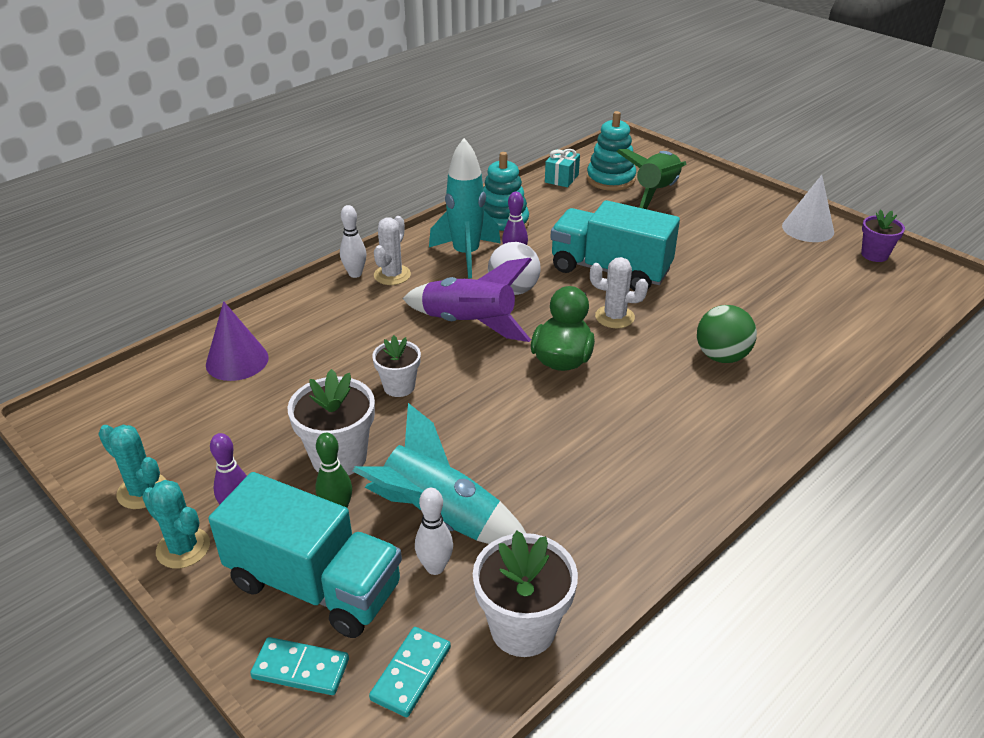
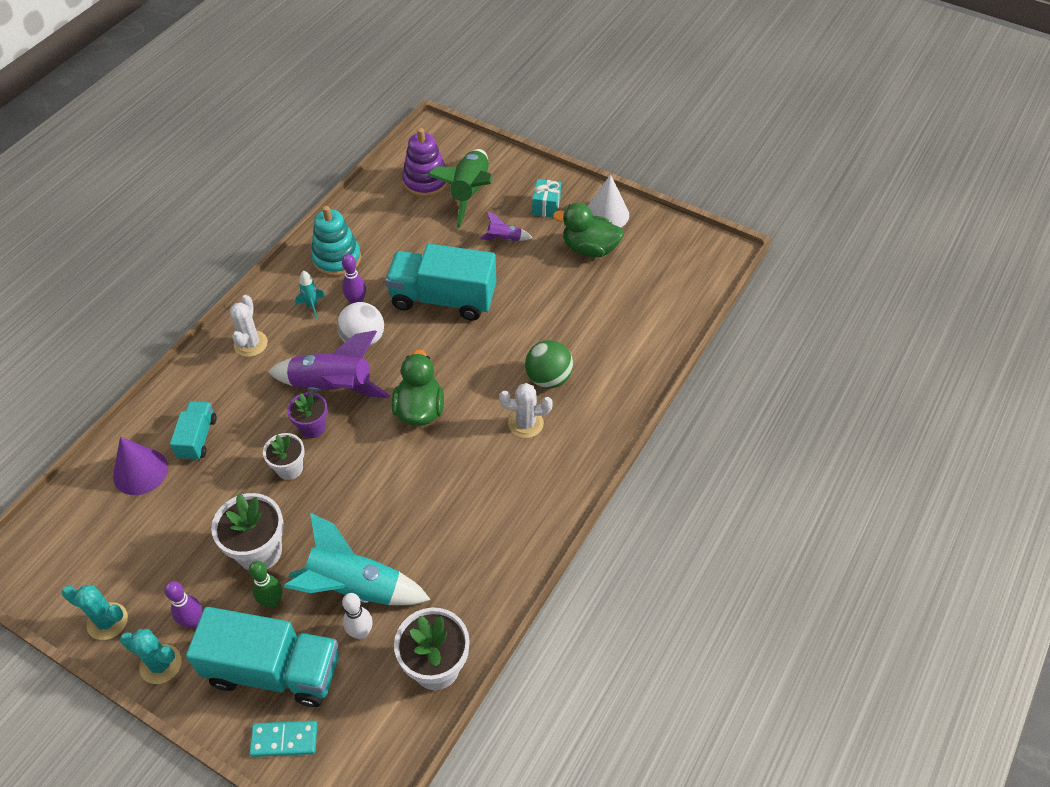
camera: 15 degrees left, 15 degrees up
(308, 343) = (198, 438): none -> turquoise truck
(355, 274) = (216, 349): white bowling pin -> none
(411, 673) = (365, 722): turquoise domino -> none
(466, 255) = (312, 306): turquoise rocket -> turquoise rocket, size x0.46
(561, 178) = (380, 189): turquoise gift -> turquoise gift (546, 206)
(610, 179) = (426, 182): turquoise stacking toy -> purple stacking toy
(614, 317) = (455, 353): white cactus -> white cactus (525, 423)
(687, 232) = (504, 239): none -> purple rocket
(785, 253) = (589, 249): none -> green duck
(874, 255) = (663, 236): purple flower pot -> purple flower pot (313, 427)

